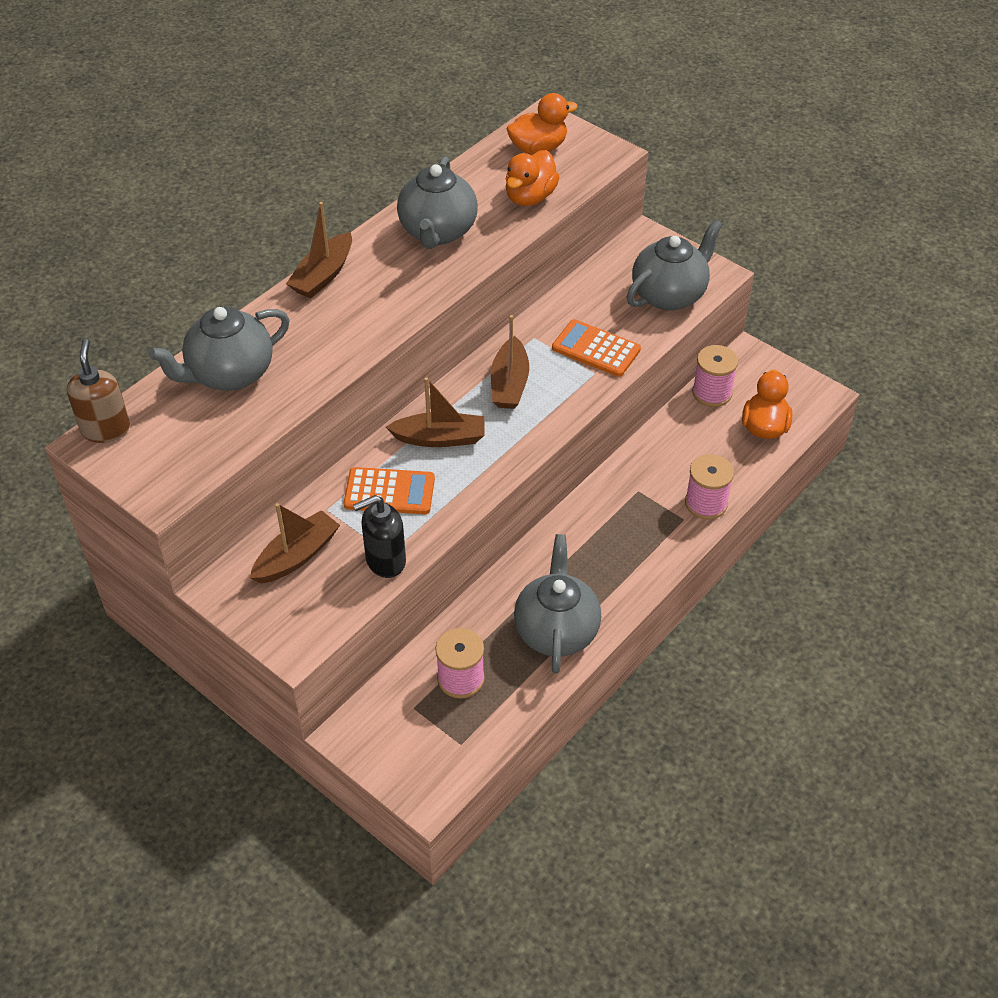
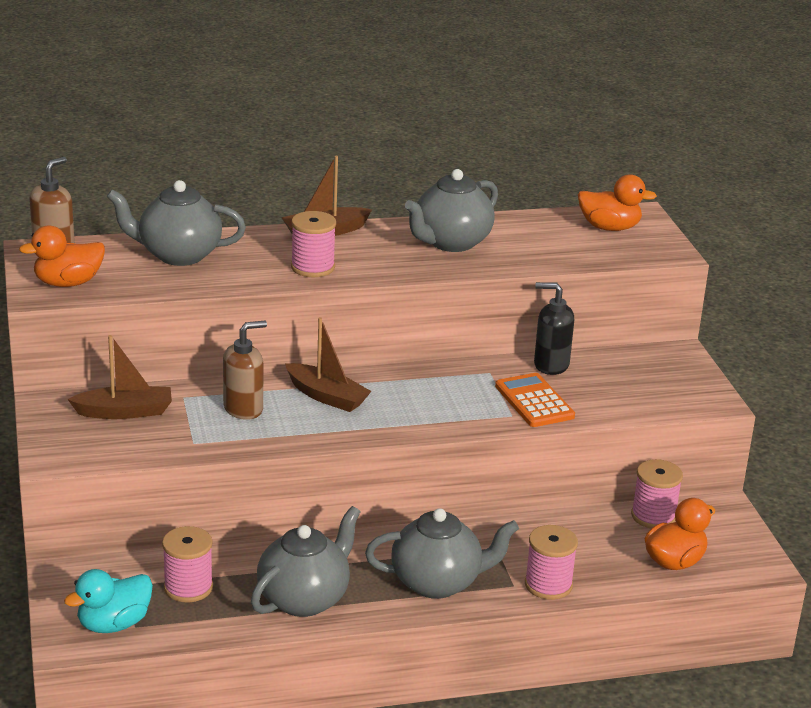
camera: 35 degrees right, 20 degrees down
(360, 324) = (312, 267): none -> pink spool
(385, 561) = (184, 445): black soap dispenser -> black soap dispenser (550, 365)
(389, 492) = (243, 409): orange calculator -> brown soap dispenser
(442, 753) = (113, 624): none -> turquoise duck
(509, 384) = (429, 390): brown boat -> none
(530, 197) = (559, 252): orange duck -> orange duck (68, 283)
(669, 295) = (651, 396): grey teapot -> grey teapot (438, 582)

